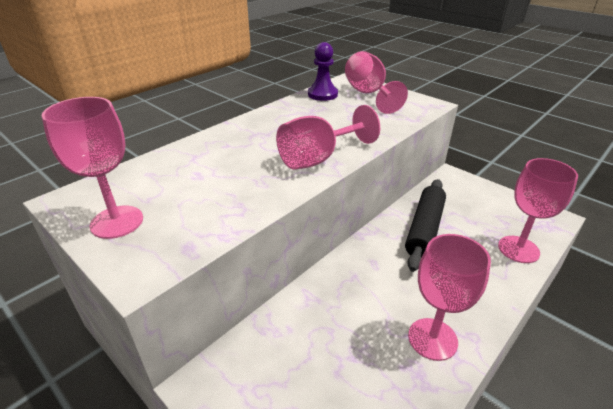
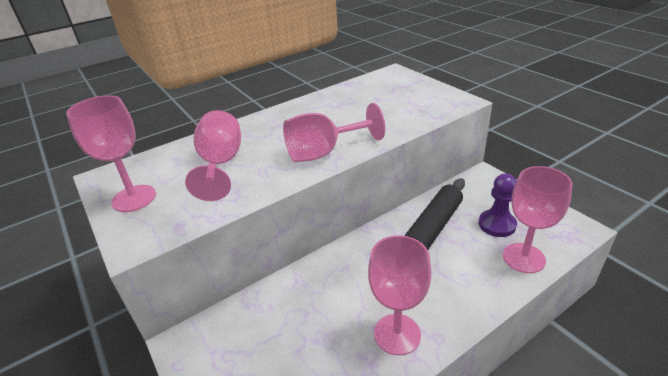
camera: 15 degrees right, 0 degrees up
(322, 94) = (358, 87): purple pawn -> purple pawn (497, 224)
(368, 94) = (404, 88): pink goblet -> pink goblet (221, 164)

